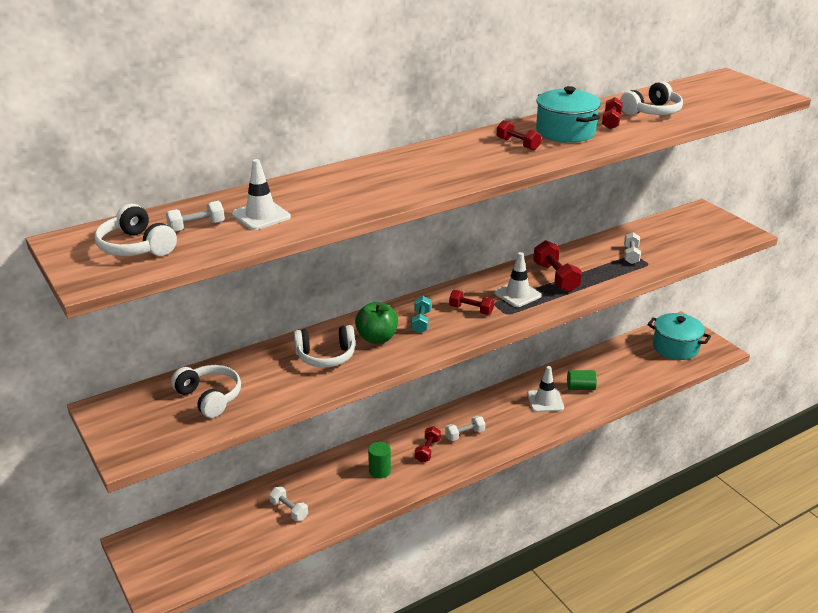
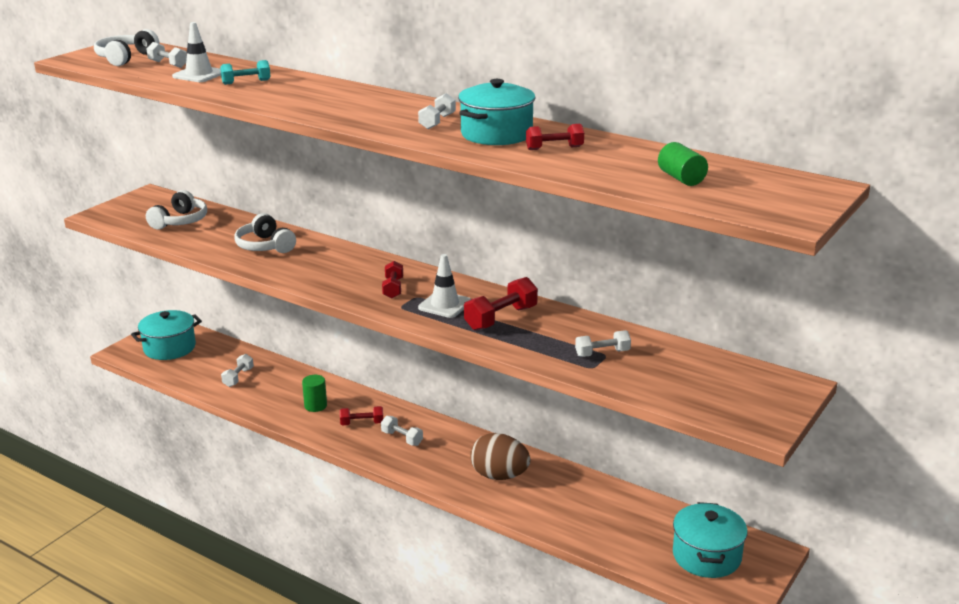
camera: 65 degrees right, 5 degrees down
(183, 550) = (169, 348): none -> turquoise pot
(377, 338) = (309, 259): green apple -> none
(421, 322) = (351, 271): turquoise dumbbell -> turquoise dumbbell (246, 82)
(518, 144) = (437, 122): red dumbbell -> white dumbbell
(545, 401) = (499, 476): white traffic cone -> brown egg
(580, 387) = (546, 495): green cylinder -> green cylinder (681, 178)
(652, 112) = (616, 162): white headphones -> none

